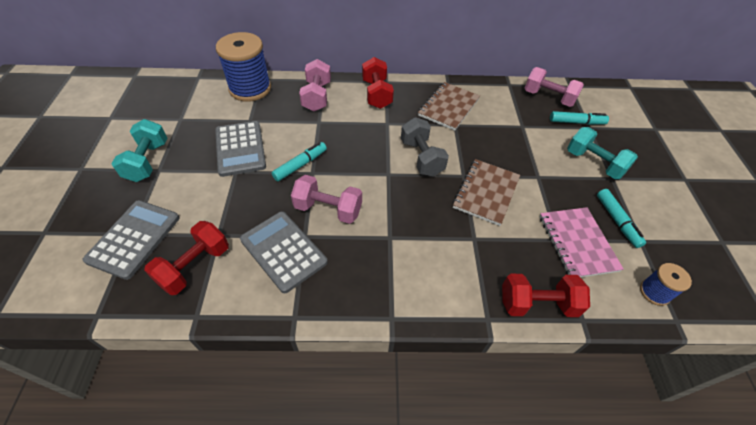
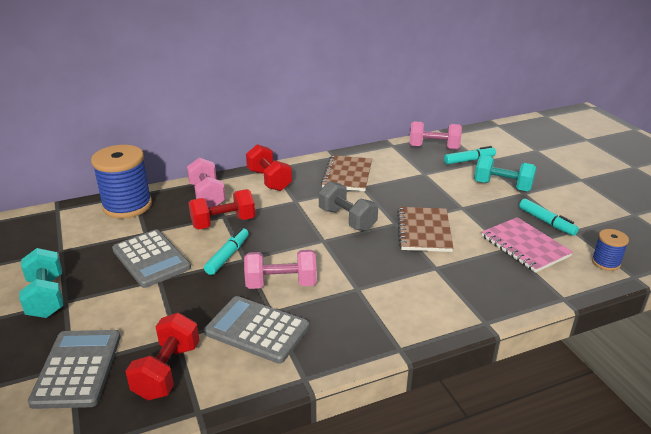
camera: 20 degrees left, 20 degrees down
(537, 304) = (520, 299): red dumbbell -> red dumbbell (223, 223)

